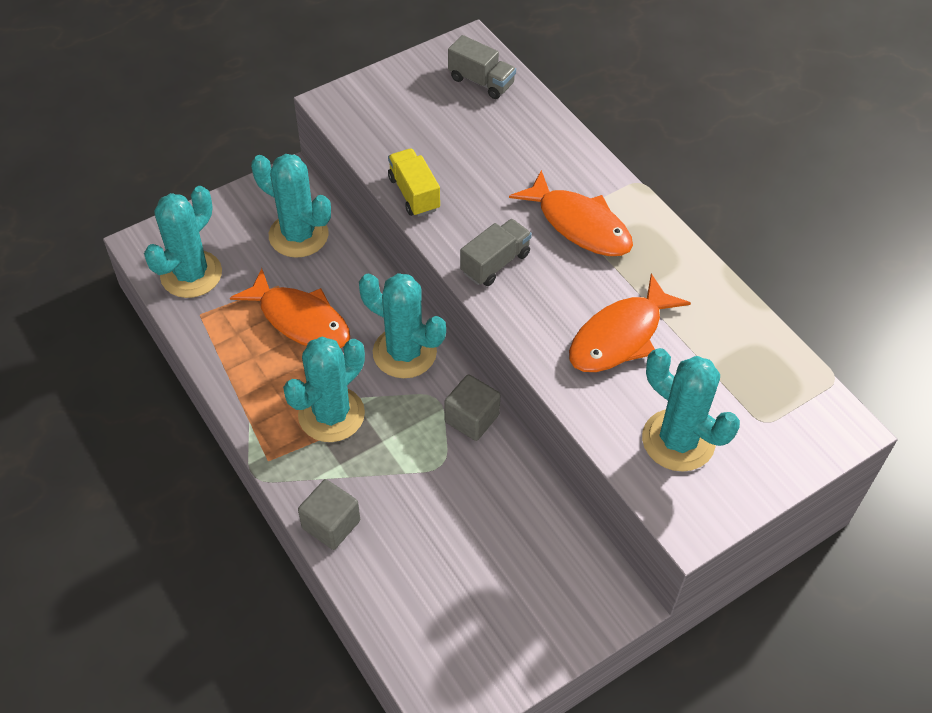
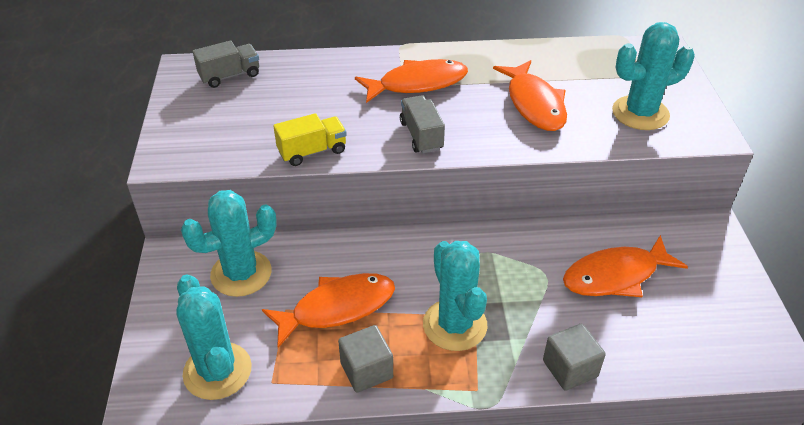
camera: 60 degrees left, 10 degrees down
(404, 352) = (421, 253): turquoise cactus -> none
(414, 194) = (312, 151): yellow truck -> yellow truck turned 150 degrees clockwise
(471, 418) = (512, 239): grey cube -> grey cube (366, 370)
(477, 527) = (615, 276): none -> orange fish

